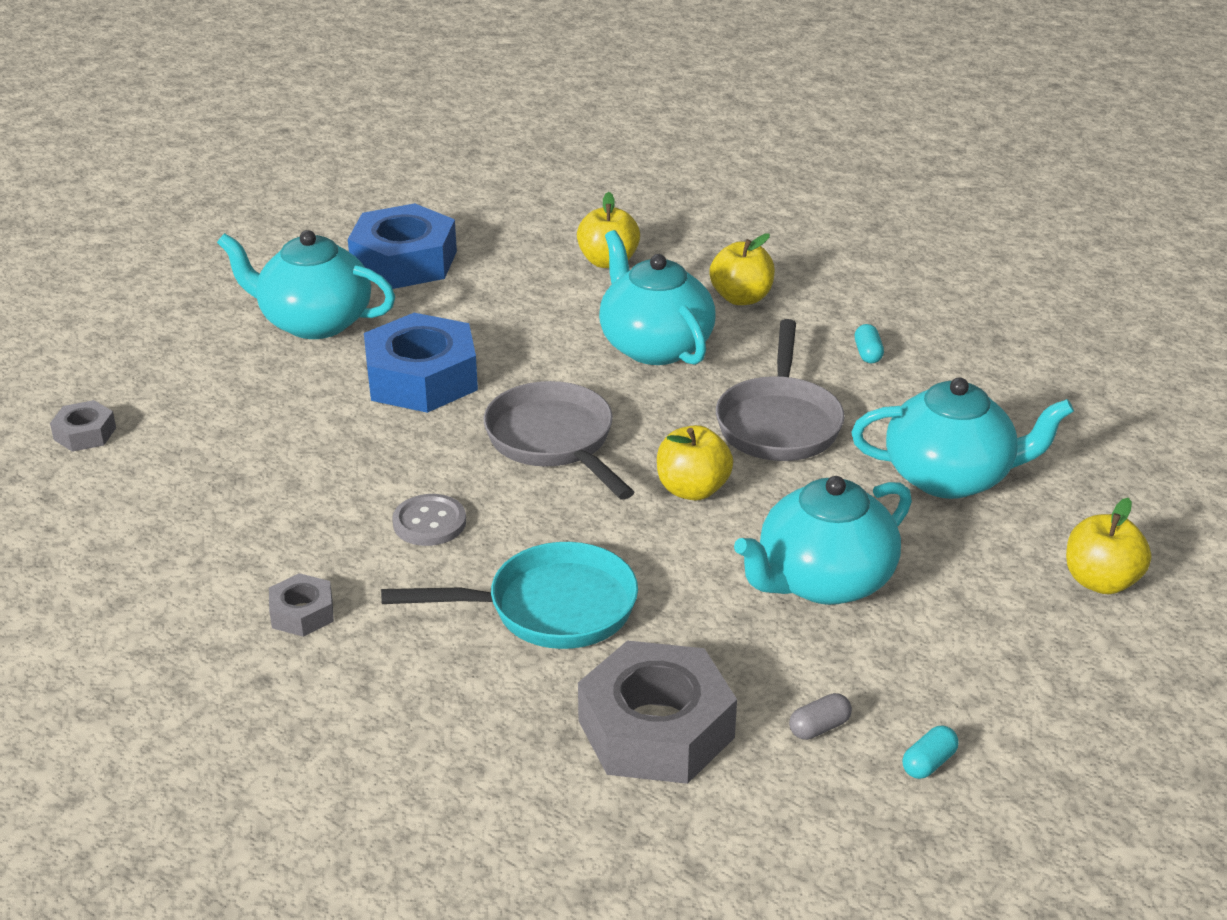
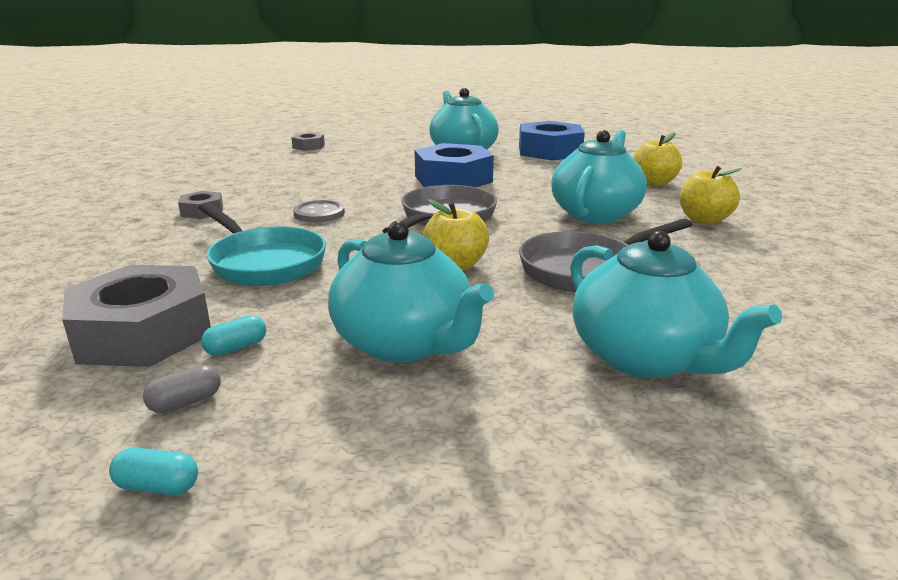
camera: 55 degrees right, 10 degrees down
(819, 727) = (185, 402): grey capsule -> grey capsule turned 60 degrees counterclockwise
(823, 581) = (404, 343): turquoise teapot -> turquoise teapot turned 150 degrees counterclockwise
(868, 353) = (740, 274): turquoise capsule -> turquoise capsule (236, 348)
(1101, 581) = (618, 516): yellow apple -> none

